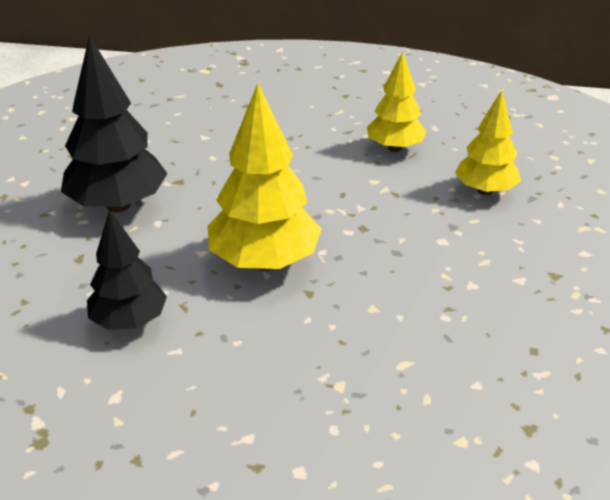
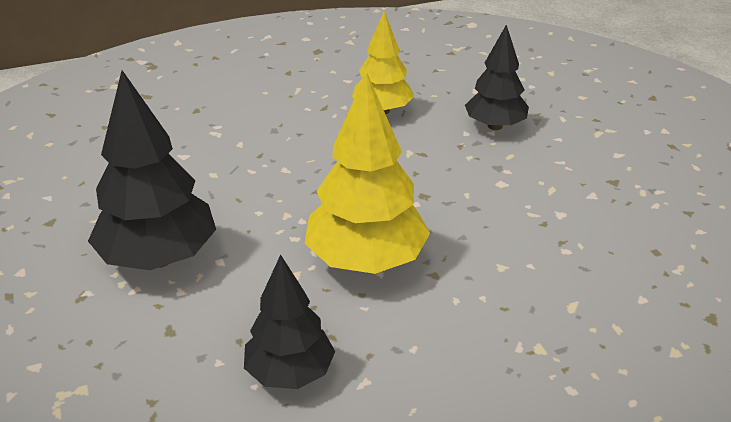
camera: 30 degrees left, 0 degrees up
(485, 191) = (495, 126): yellow tree -> black tree

